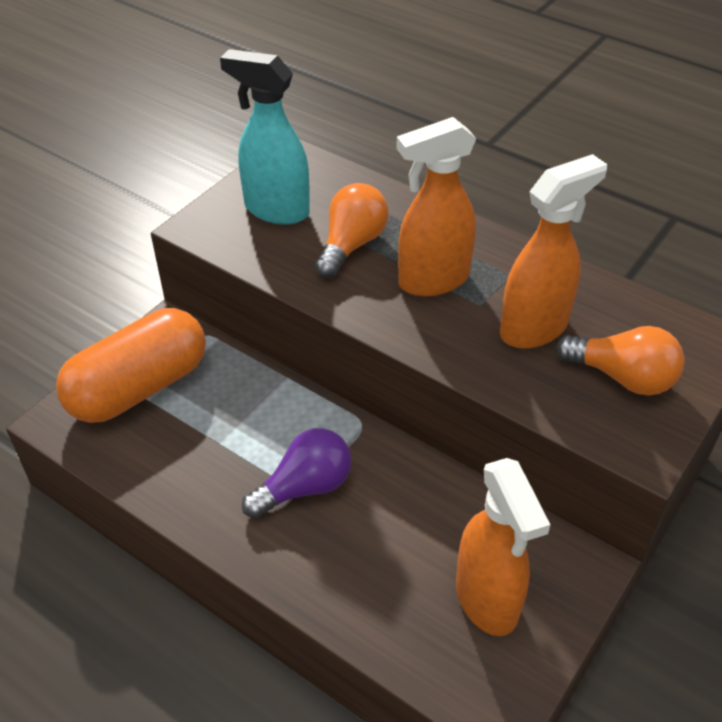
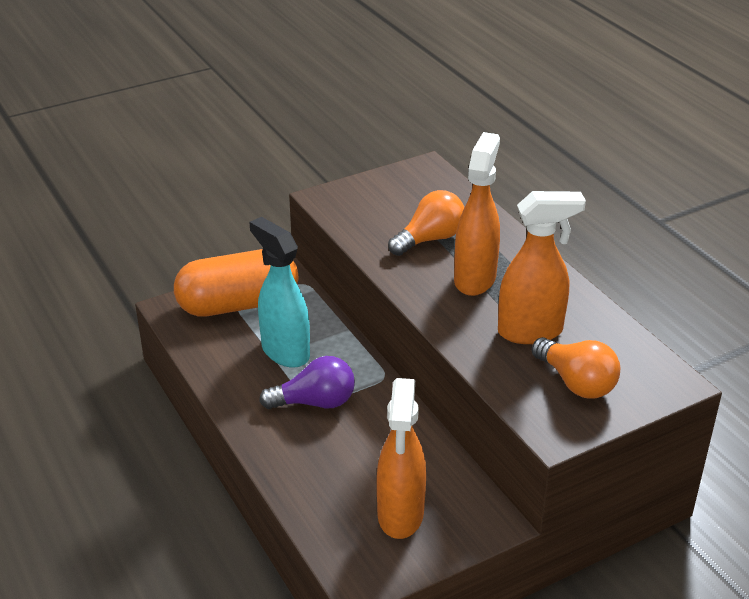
camera: 25 degrees right, 10 degrees down
(276, 210) = (389, 201): turquoise spray bottle -> turquoise spray bottle (285, 352)
(432, 280) = (475, 279): orange spray bottle -> orange spray bottle turned 105 degrees clockwise

